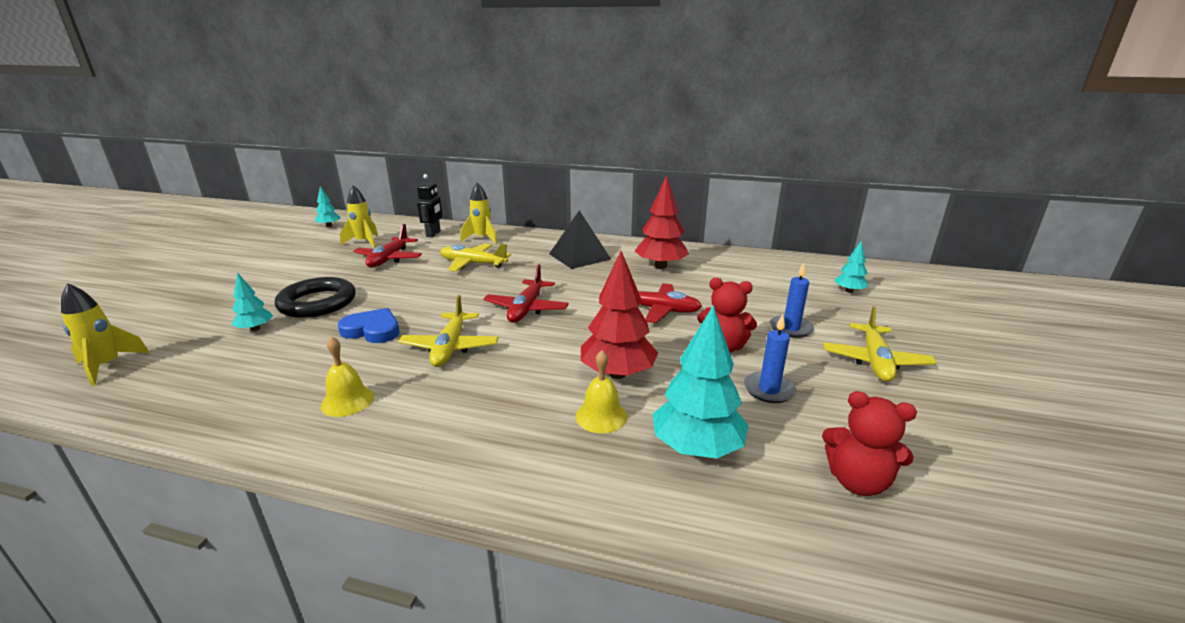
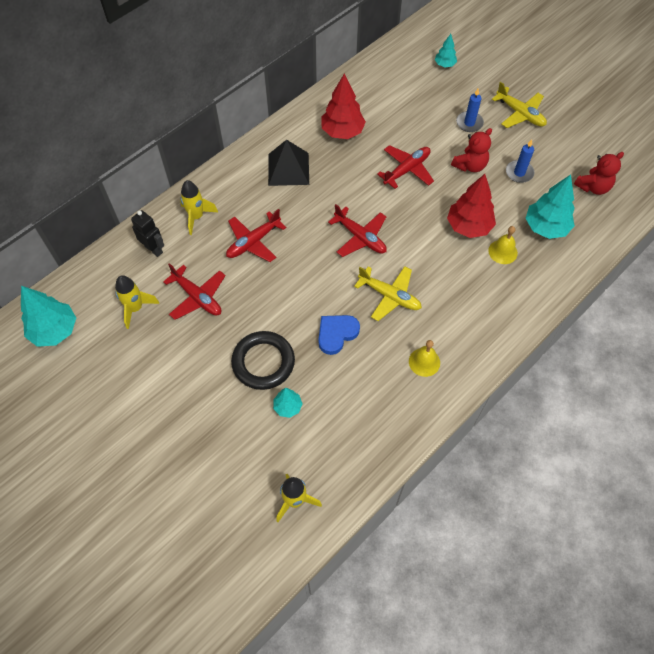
camera: 60 degrees left, 35 degrees up
(329, 226) = (54, 330): turquoise tree -> turquoise tree, size x1.86
(473, 264) = (253, 242): yellow plane -> red plane

